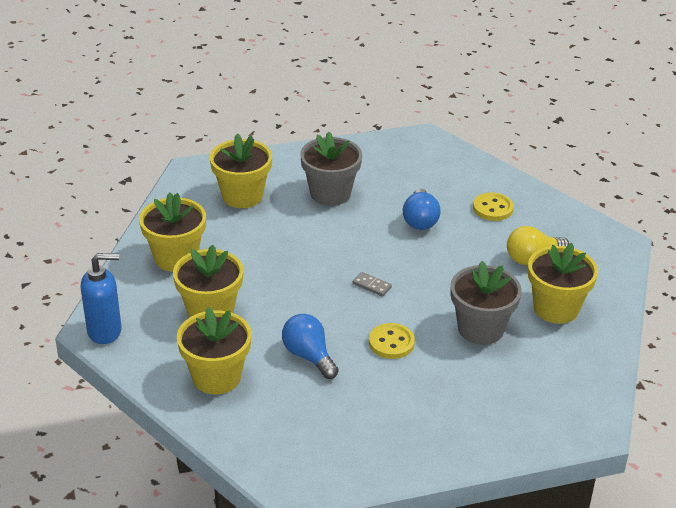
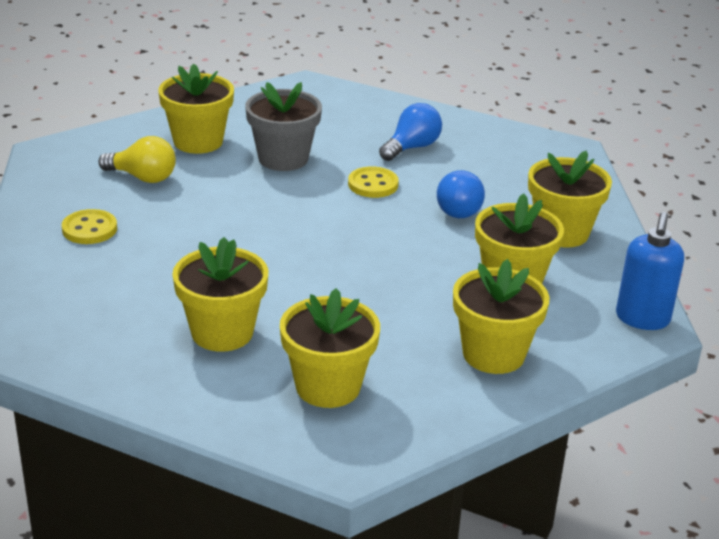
camera: 140 degrees left, 5 degrees down
(105, 331) = (642, 319): blue soap dispenser -> blue soap dispenser turned 105 degrees counterclockwise
(330, 193) = (222, 332): grey flower pot -> yellow flower pot
(372, 285) = (323, 228): grey domino -> none
(420, 220) = (178, 256): blue light bulb -> blue light bulb (411, 147)

